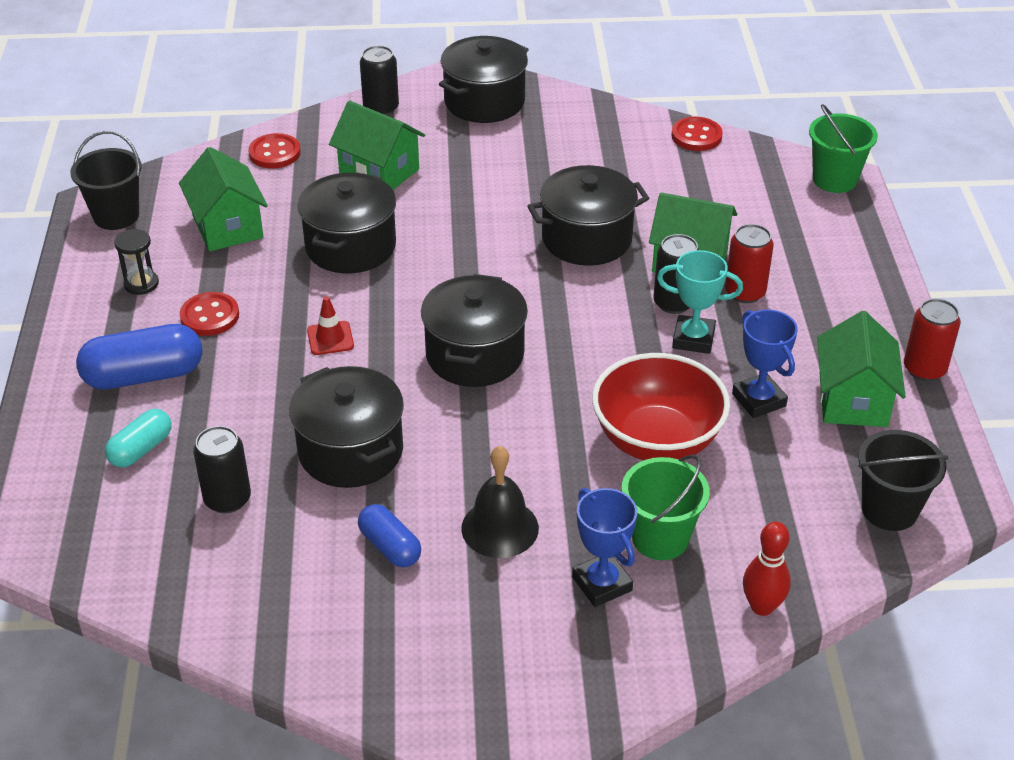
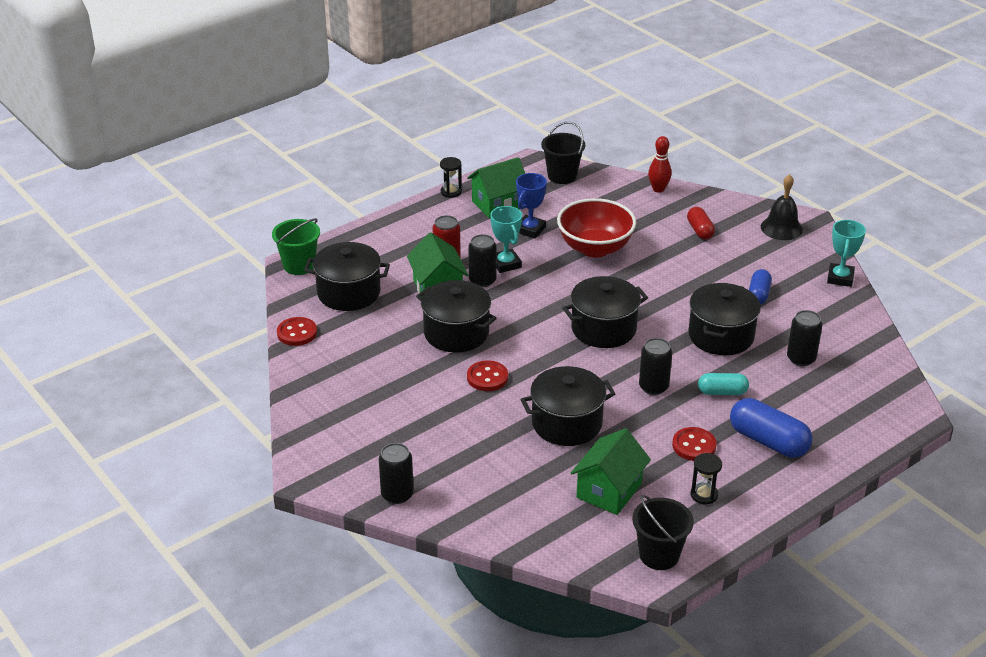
camera: 125 degrees left, 5 degrees down
(141, 449) = (813, 408): turquoise capsule -> turquoise capsule (722, 392)
(274, 153) = (507, 518): red button -> red button (487, 377)
(329, 673) = (840, 278): none -> turquoise trophy
(330, 338) = (653, 387): red traffic cone -> black can
(379, 172) = (476, 453): green house -> none
(484, 102) = (339, 446): black pot -> black pot (349, 293)
(500, 528) = (706, 269): black bell -> black bell (781, 228)
(602, 584) = (700, 230): blue trophy -> red capsule
(660, 538) = (654, 225): green bucket -> none
(924, 369) = (451, 192): red can -> black hourglass

